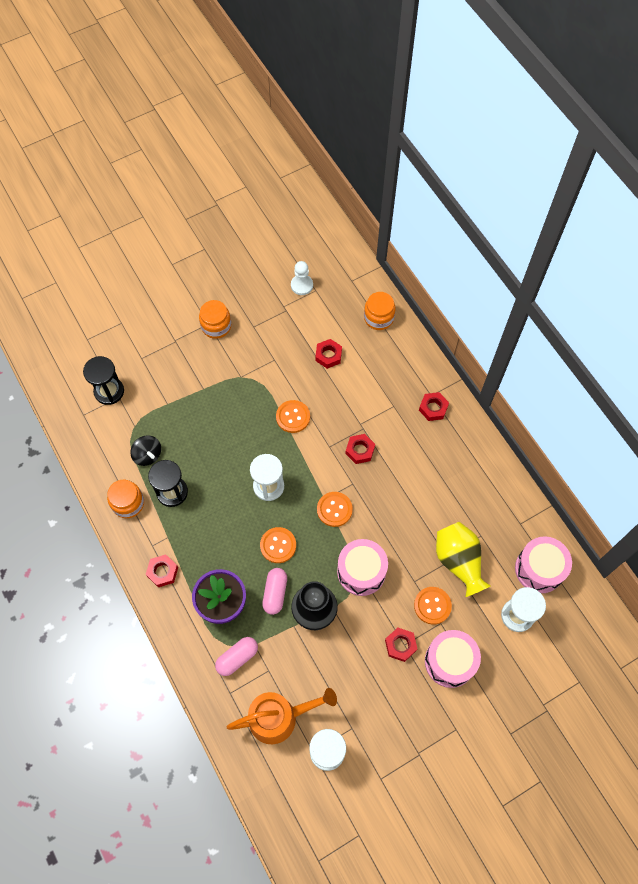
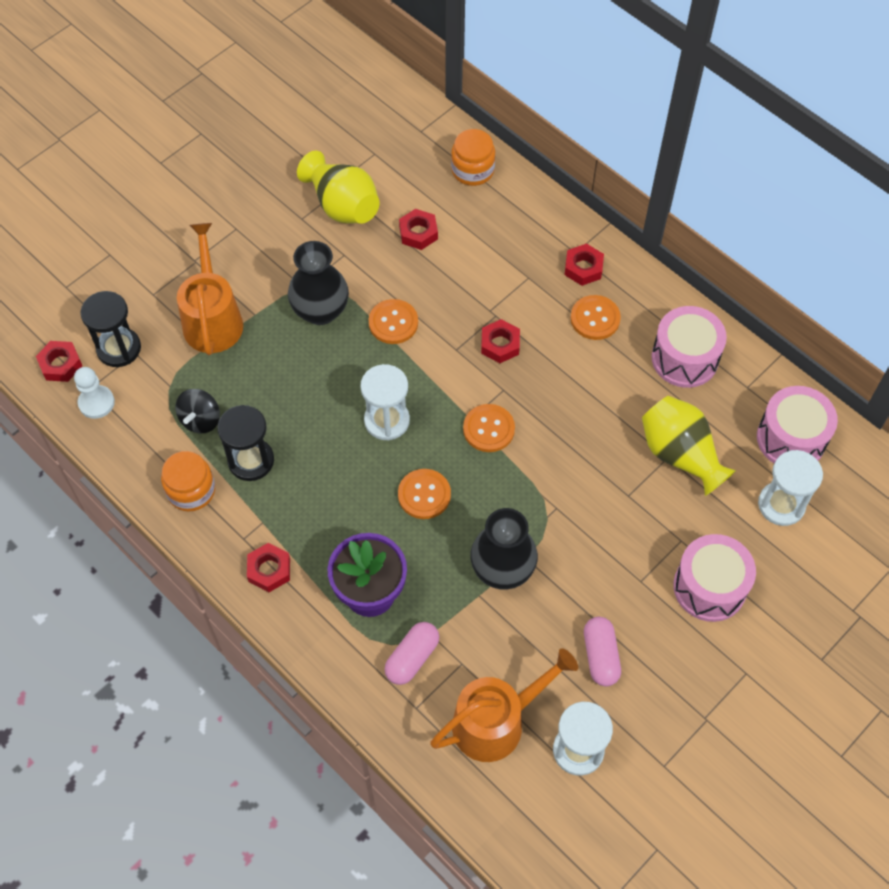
camera: 15 degrees left, 5 degrees down
(148, 455) = (200, 420): black spinning top -> black spinning top turned 75 degrees clockwise
(175, 385) = (212, 319): none -> orange watering can
(216, 326) = (248, 229): orange jar -> none
(247, 396) = (320, 311): none -> black vase
(275, 593) = (439, 558): pink capsule -> pink capsule (600, 656)
(283, 323) = (342, 205): none -> yellow vase
(302, 285) = (353, 151): white pawn -> white pawn (96, 403)
(361, 571) = (551, 500): pink drum -> pink drum (684, 358)
(400, 645) = (635, 583): red nut -> red nut (60, 364)
(432, 606) = (663, 521): orange button -> orange button (595, 318)

